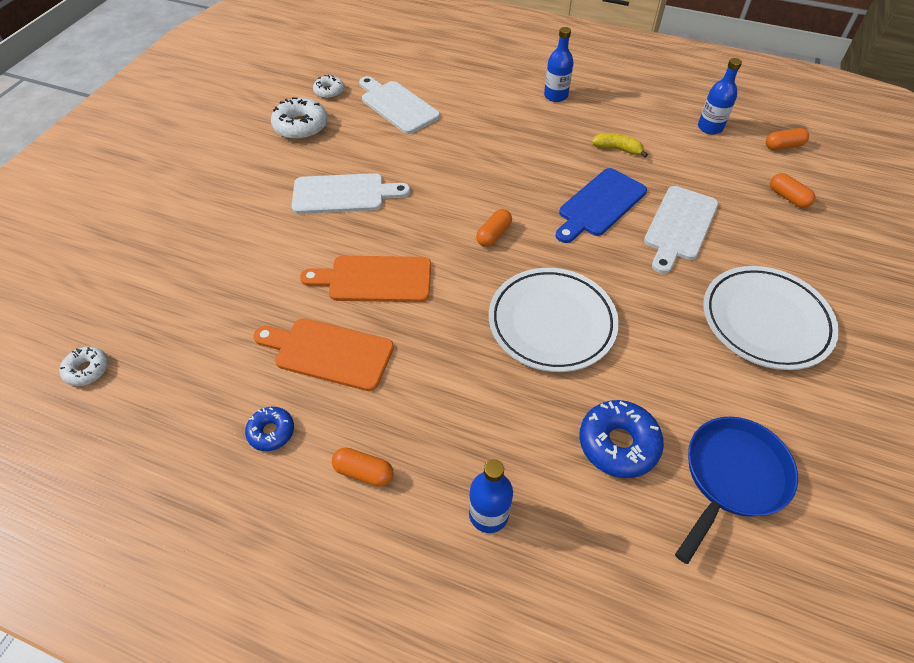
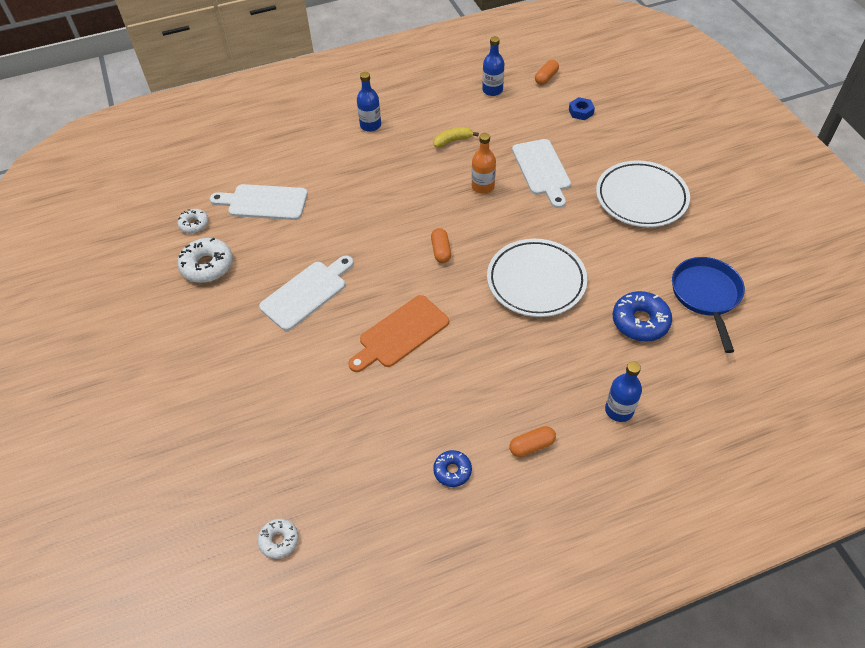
camera: 40 degrees left, 0 degrees up
(328, 353) = (428, 400): orange cutting board -> none
(600, 205) = (483, 187): blue cutting board -> orange bottle
(788, 197) = (581, 112): orange capsule -> blue nut

